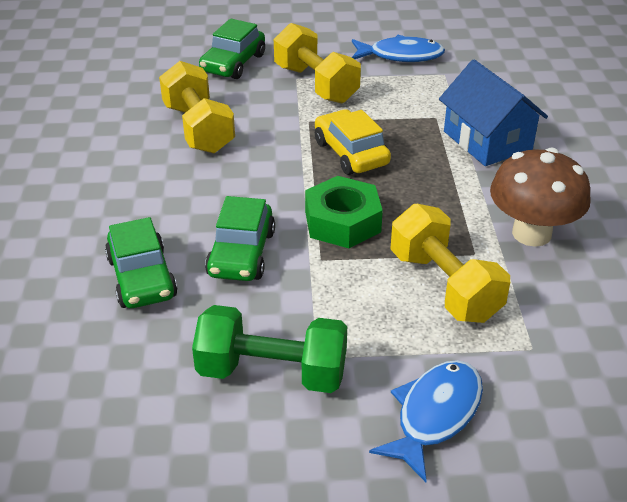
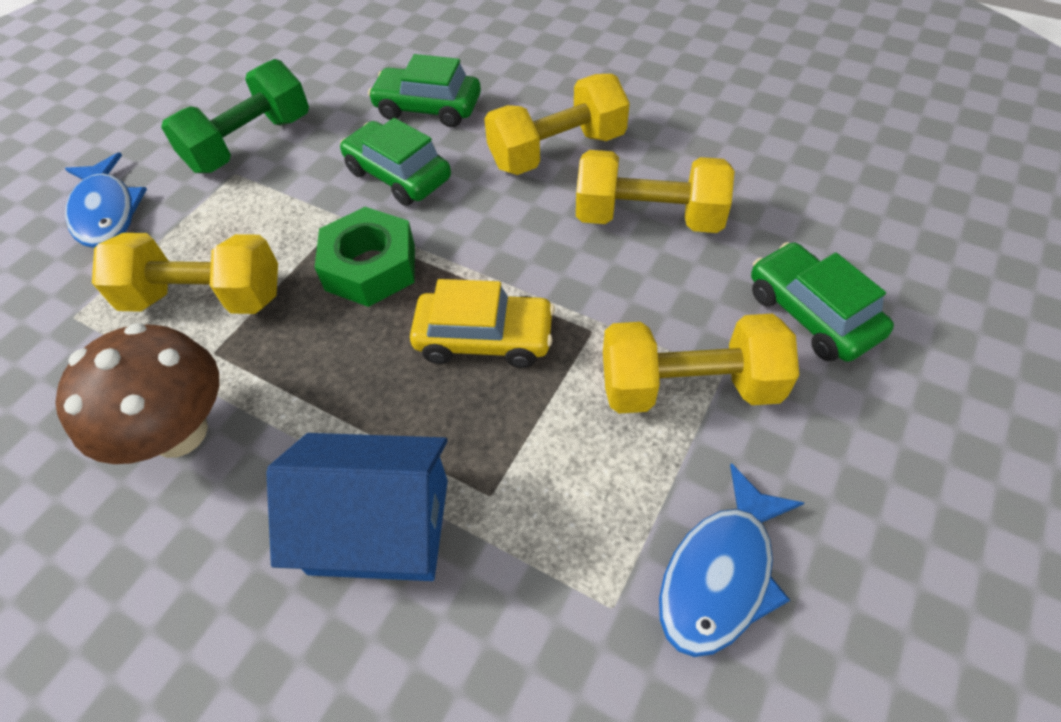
camera: 125 degrees right, 15 degrees up
(154, 186) = (557, 151): none -> yellow dumbbell

